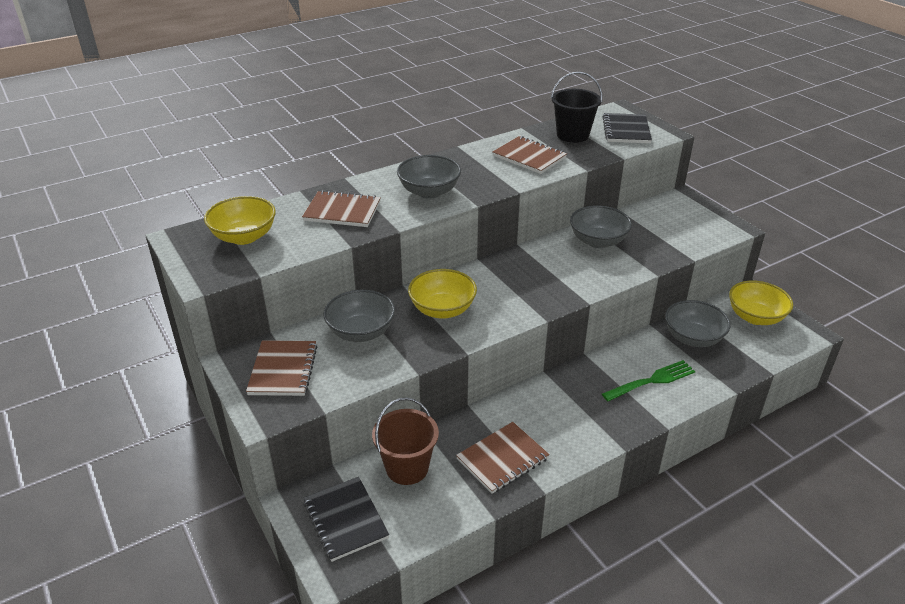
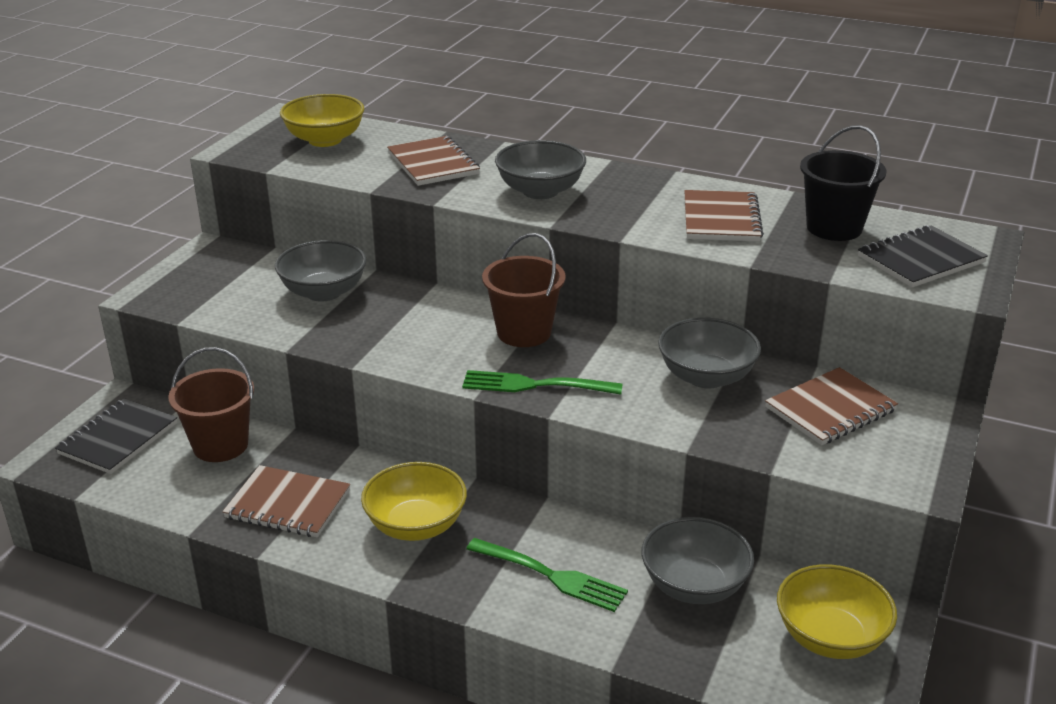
camera: 55 degrees right, 5 degrees down
(283, 370) = (221, 277): brown notebook -> brown notebook (830, 409)
(442, 309) = (417, 322): yellow bowl -> yellow bowl (416, 525)
(496, 277) = (524, 332): none -> brown bucket
(554, 295) = (534, 385): none -> green fork

